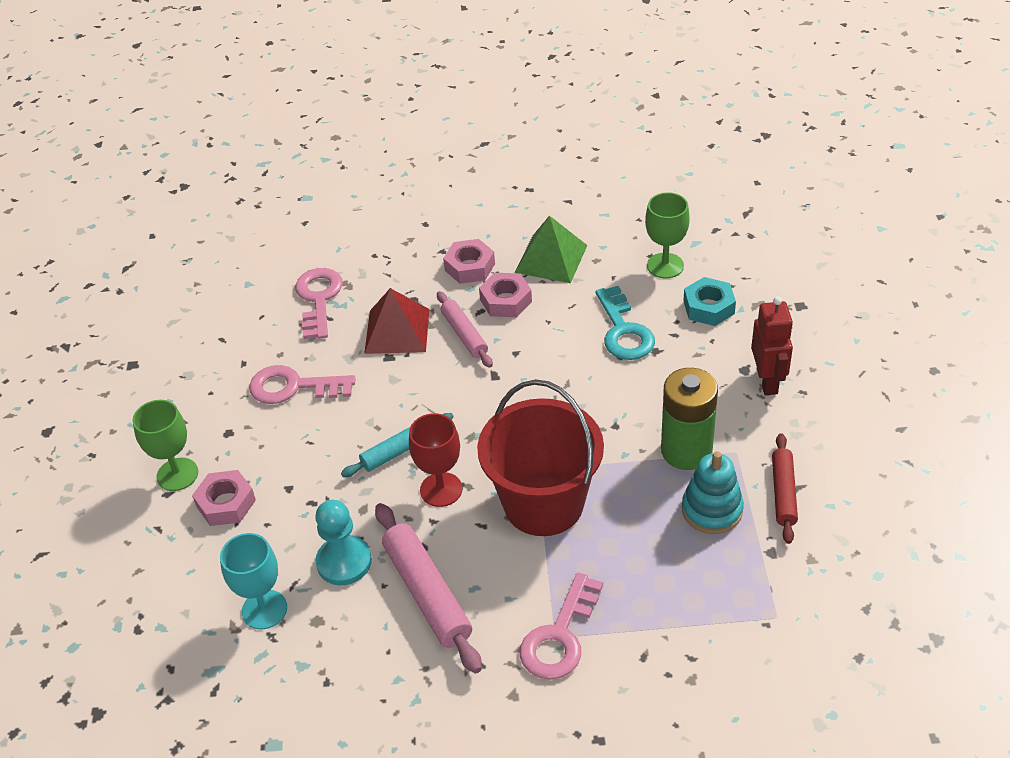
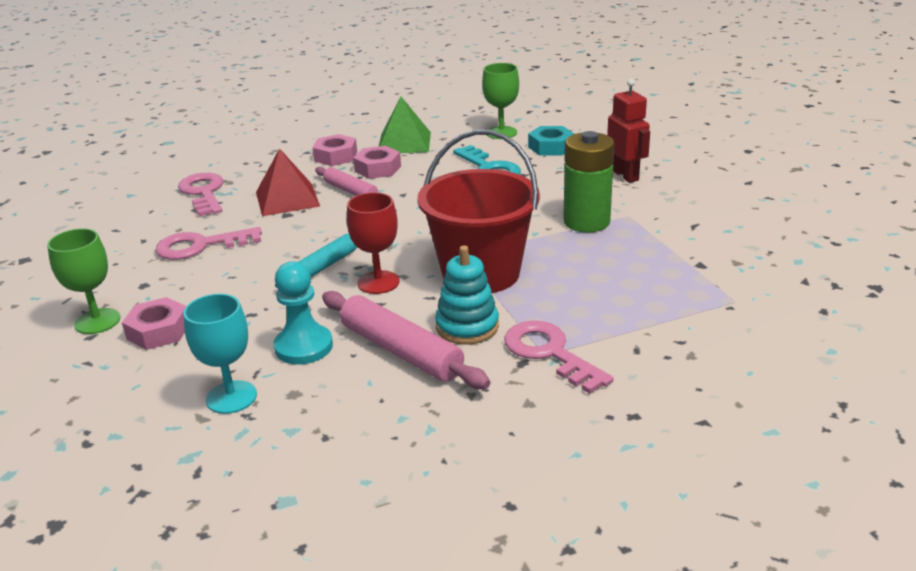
camera: 20 degrees left, 15 degrees down
(560, 636) = (549, 353): pink key -> pink key turned 135 degrees clockwise
(712, 510) = (632, 250): turquoise stacking toy -> turquoise stacking toy (467, 326)
(783, 493) = (684, 230): red rolling pin -> none

